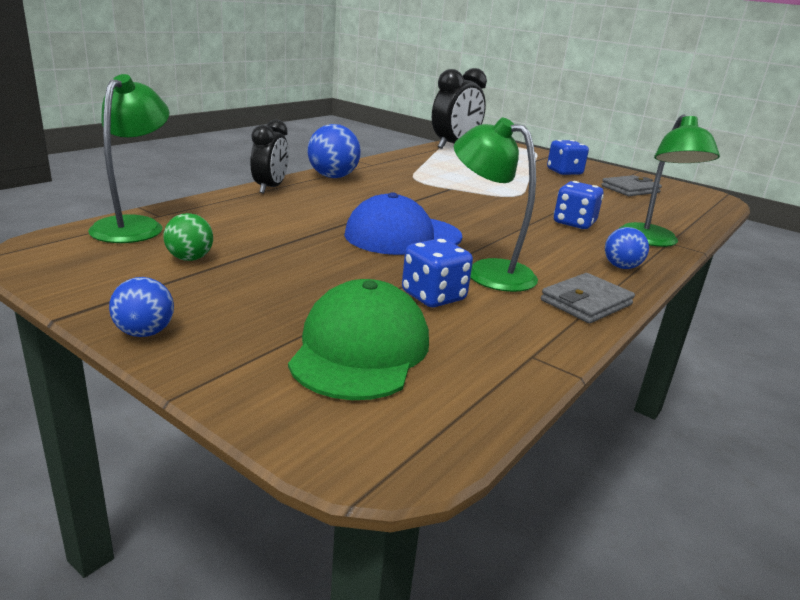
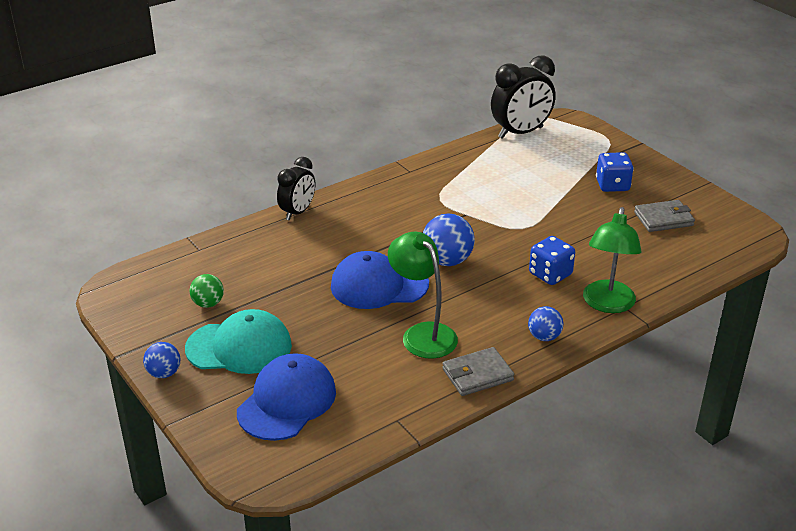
camera: 20 degrees right, 10 degrees up
(134, 226) = (179, 262): green lamp -> none
(255, 297) = (239, 347): none -> turquoise cap
(333, 177) = (361, 194): blue ball -> blue ball (447, 261)
(360, 349) = (287, 401): green cap -> blue cap
(433, 296) = (363, 358): blue dice -> none

